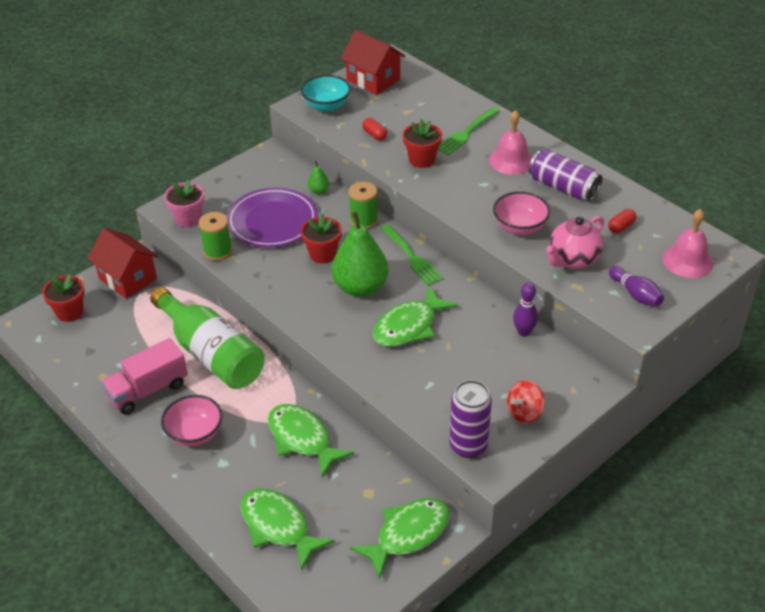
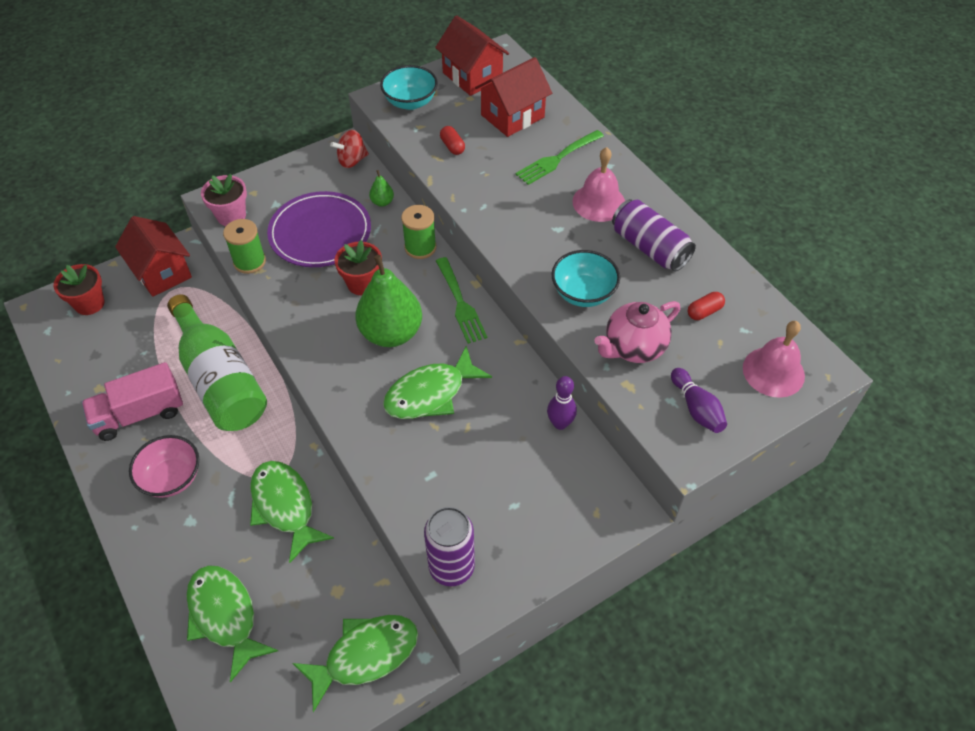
camera: 10 degrees right, 10 degrees up
(418, 106) = (512, 116): none -> red house
(422, 160) = (496, 186): red flower pot -> none
(520, 227) = (583, 293): pink bowl -> turquoise bowl
(524, 412) = (530, 534): red spinning top -> red spinning top (352, 160)

